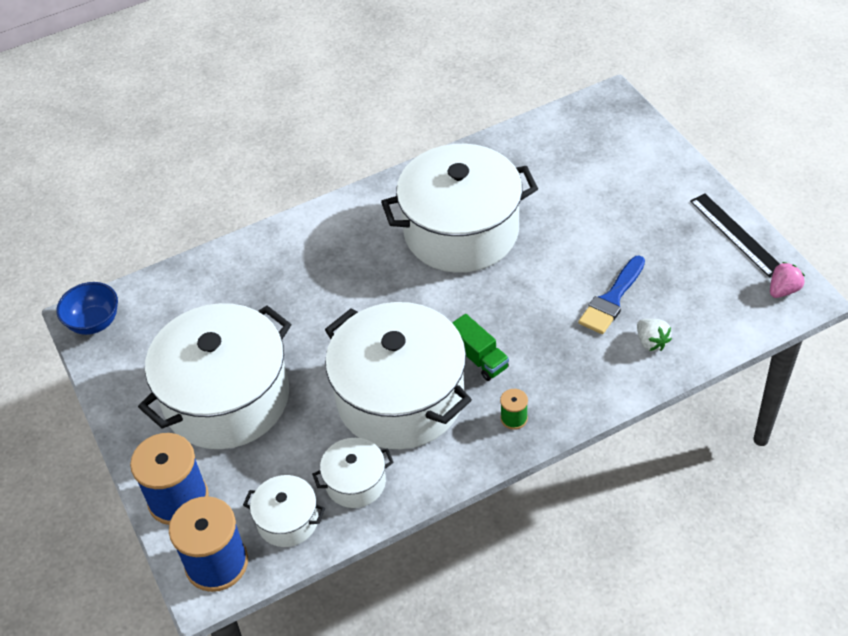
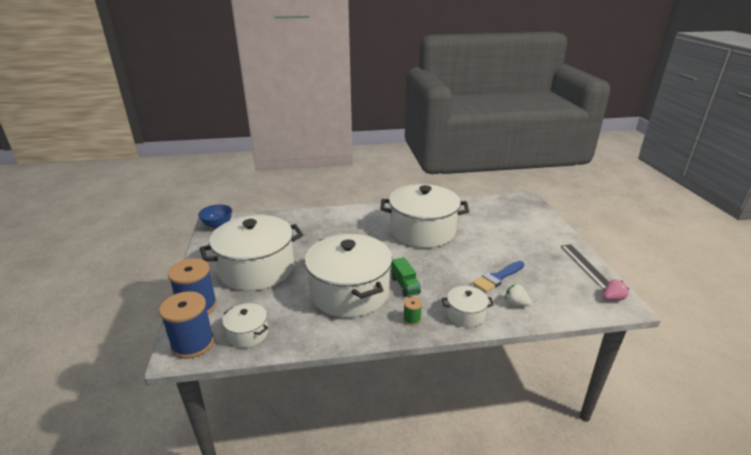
camera: 15 degrees right, 20 degrees down
(355, 482) = (299, 326): white pot -> white pot (465, 314)
(651, 342) = (515, 303): white strawberry -> white strawberry turned 135 degrees clockwise

